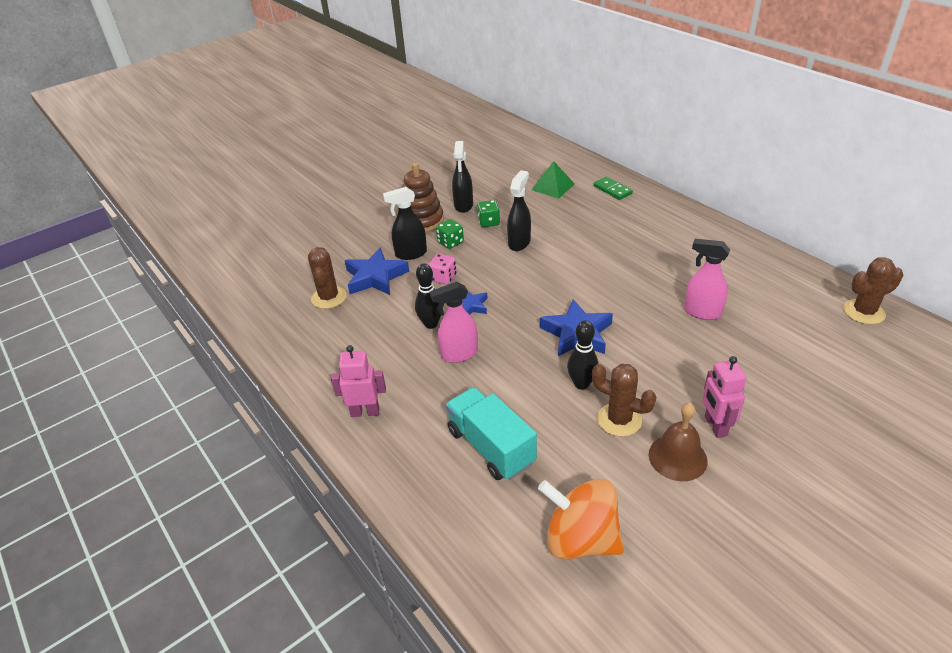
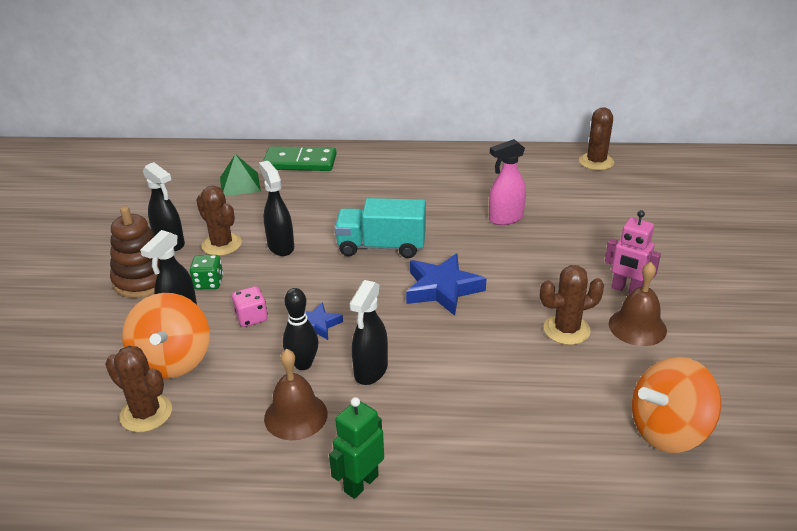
camera: 50 degrees left, 5 degrees down
(365, 412) = (361, 483): pink robot -> green robot
(375, 277) = (173, 360): blue star -> orange spinning top
(387, 350) = (295, 416): none -> brown bell
(458, 354) = (370, 371): pink spray bottle -> black spray bottle
(489, 222) = (221, 244): green dice -> brown cactus
(491, 447) = (512, 421): turquoise truck -> turquoise truck (381, 246)
(581, 384) = (503, 323): black bowling pin -> none
(612, 190) = (300, 162): green domino -> green domino, size x1.64

